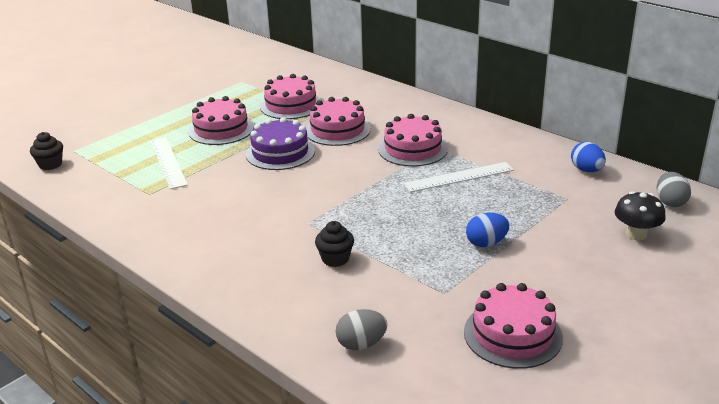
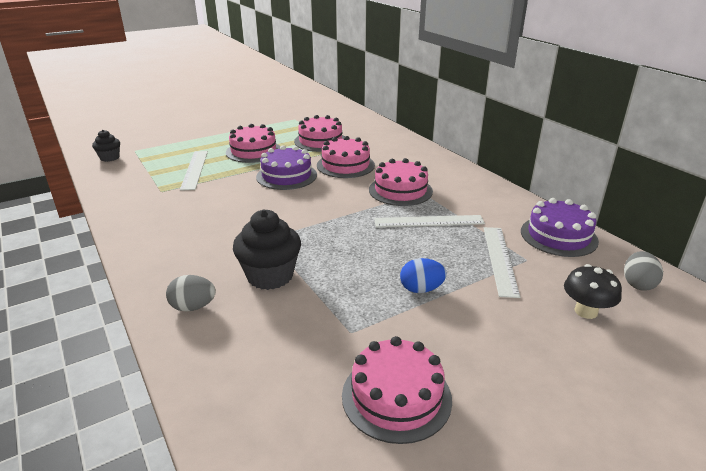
camera: 15 degrees right, 0 degrees up
(335, 259) = (270, 276): black cupcake -> black cupcake, size x1.73
(361, 344) = (236, 369): grey egg -> grey egg (193, 307)
(543, 202) = (500, 259): none -> white ruler
(586, 170) = (558, 236): blue egg -> purple cake

